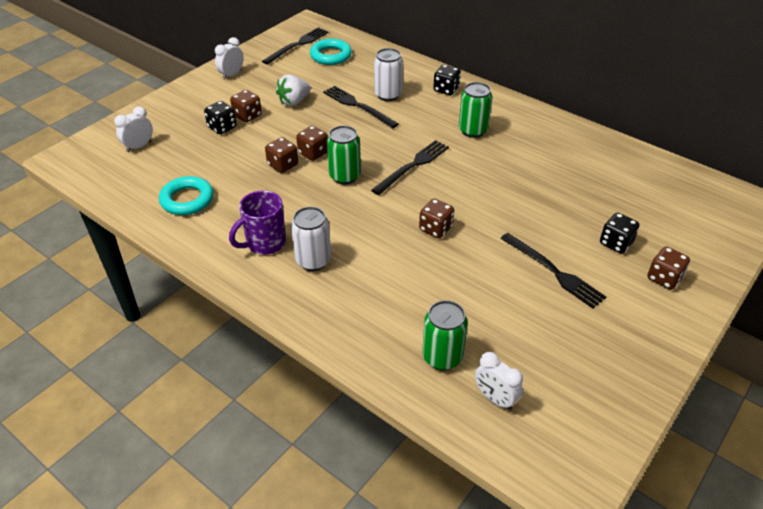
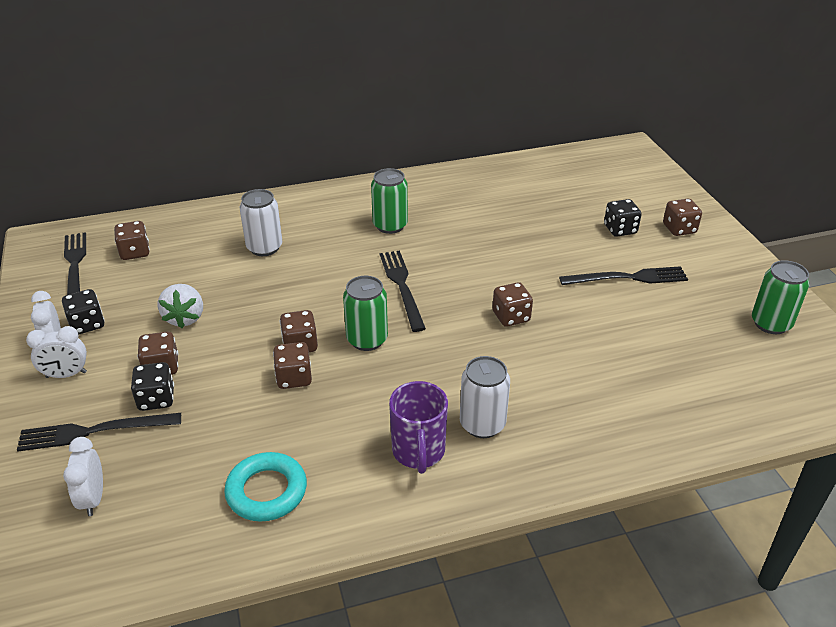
camera: 55 degrees left, 5 degrees down
(331, 55) = (135, 252): turquoise ring -> brown dice
(358, 106) = (257, 276): black fork -> black fork (94, 431)
(442, 357) = (688, 395): green can -> green can (771, 323)
(446, 89) = (305, 209): black dice -> black dice (87, 324)
(495, 398) = (758, 387): white clock -> white clock (66, 375)

